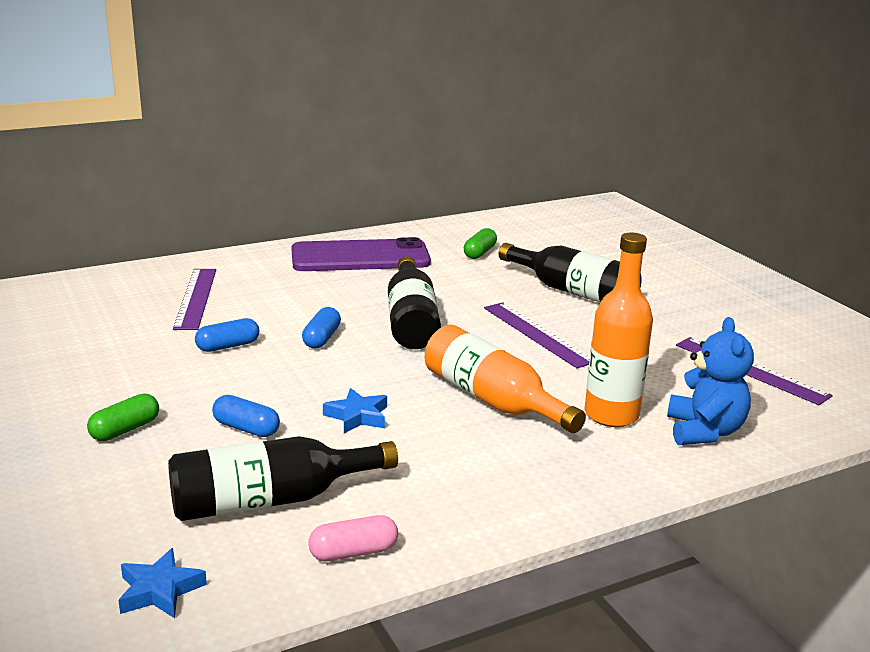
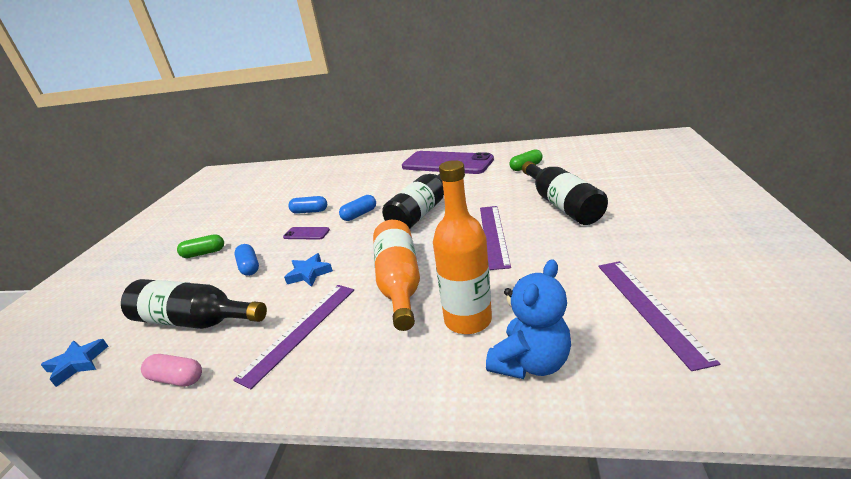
camera: 40 degrees right, 5 degrees up
(196, 298) = (334, 180): purple ruler -> purple ruler (300, 331)
(273, 374) = (306, 233): none -> purple phone

